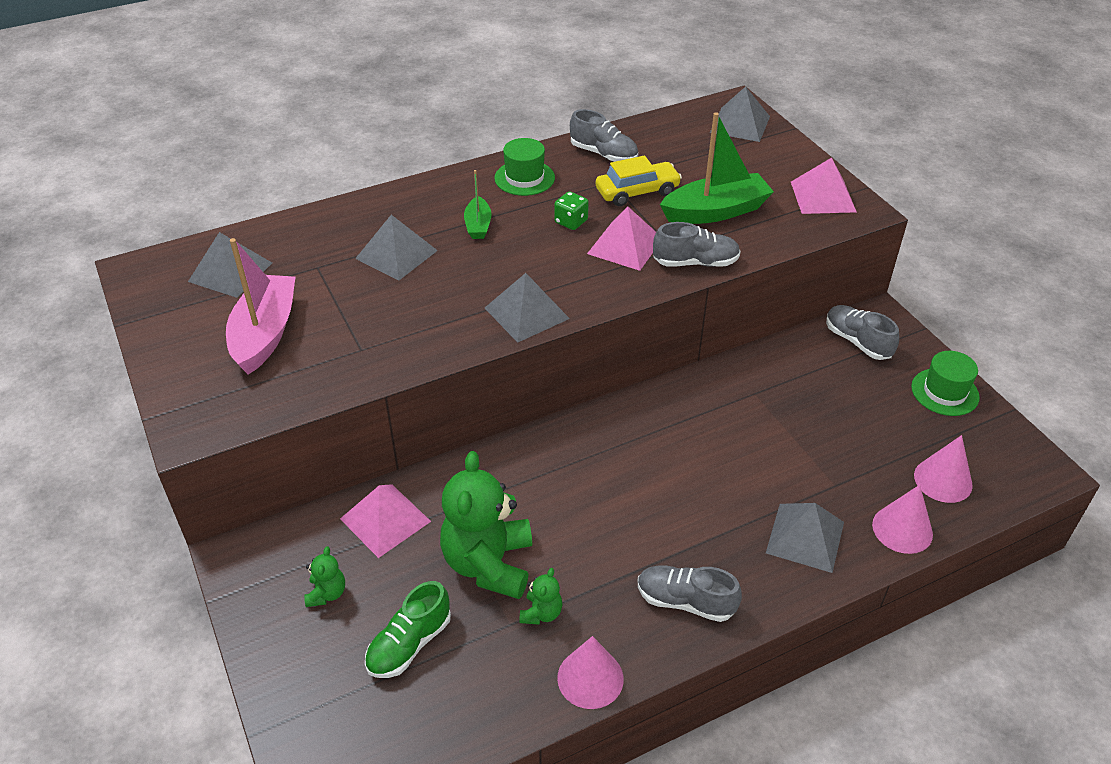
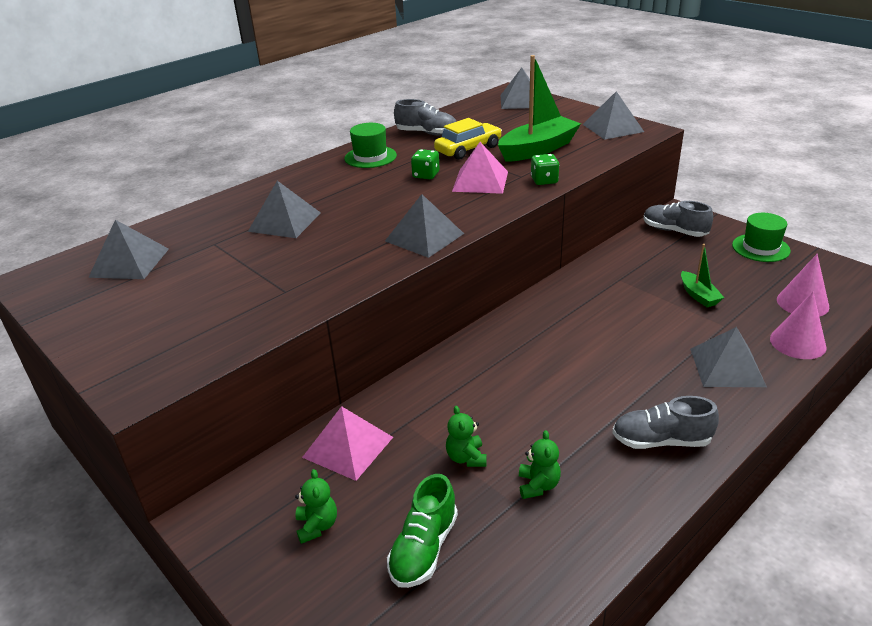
camera: 15 degrees left, 10 degrees down
(265, 333) = (184, 299): pink boat -> none
(478, 225) = (348, 191): green boat -> green boat (698, 295)
(489, 564) = (466, 458): green teddy bear -> green teddy bear, size x0.44
(590, 678) = (616, 528): pink cone -> none
(695, 262) = (544, 180): grey shoe -> green dice
(823, 196) = (612, 128): pink pyramid -> grey pyramid

